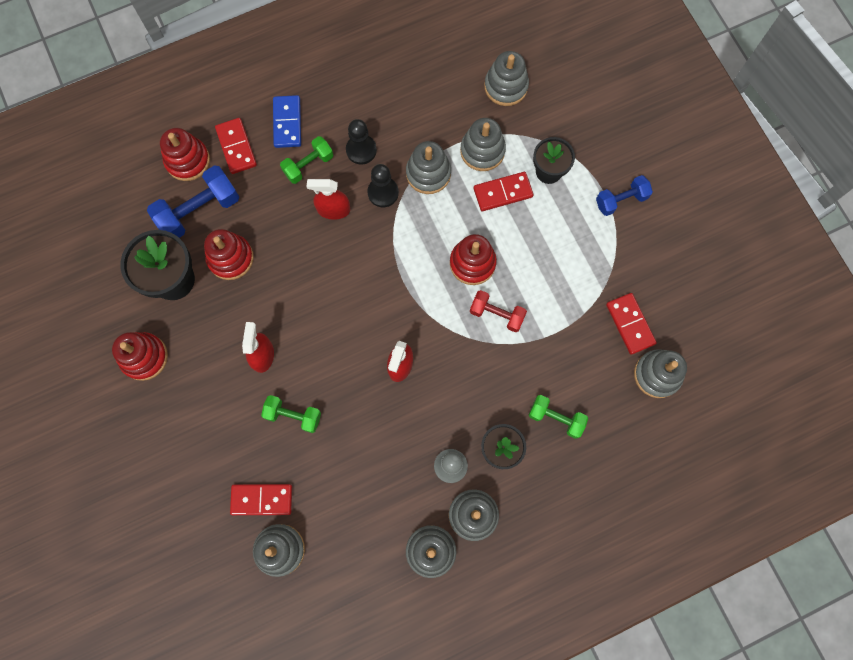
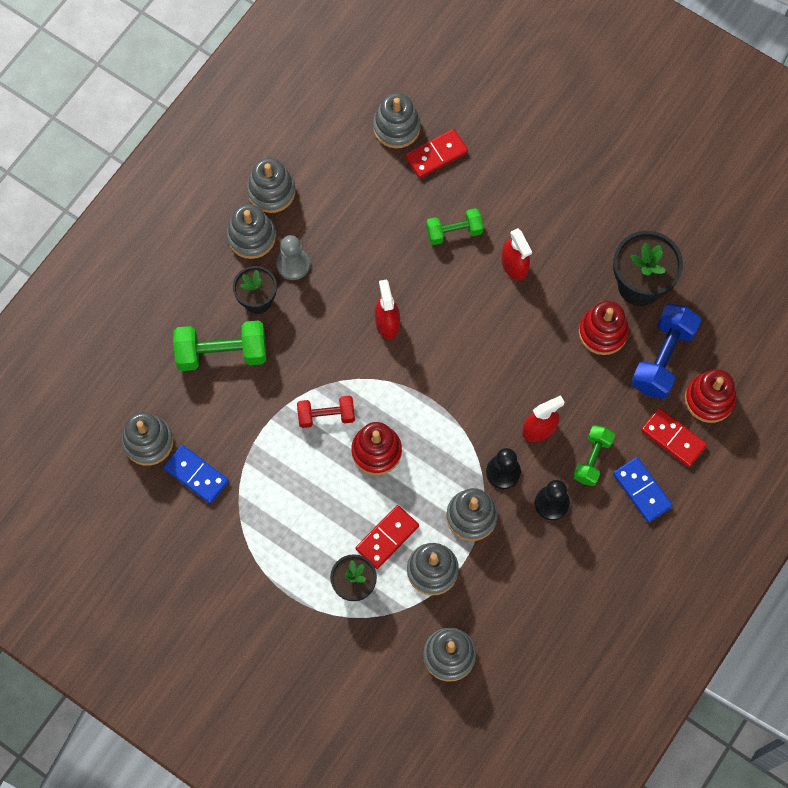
camera: 150 degrees right, 5 degrees down
(144, 357) = (616, 208): red stacking toy -> none
(556, 418) = (222, 353): green dumbbell -> green dumbbell, size x1.61
(621, 200) = (266, 595): blue dumbbell -> none
(630, 324) = (196, 475): red domino -> blue domino

